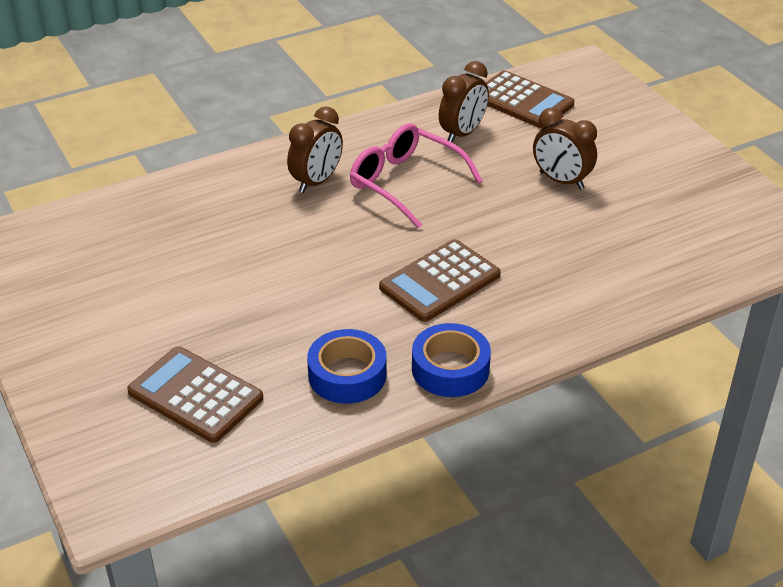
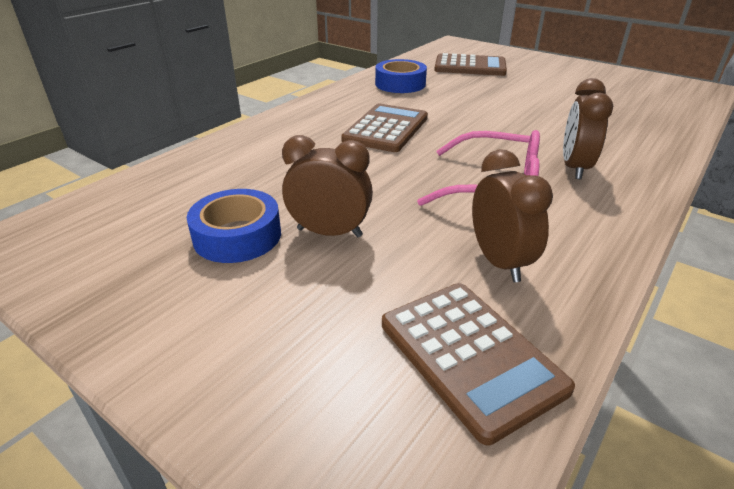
camera: 155 degrees right, 5 degrees down
(450, 369) = (341, 96): blue tape -> blue tape (237, 236)
(462, 133) = (499, 262): brown clock -> brown clock turned 150 degrees clockwise
(522, 101) = (470, 355): brown calculator -> brown calculator turned 135 degrees counterclockwise

